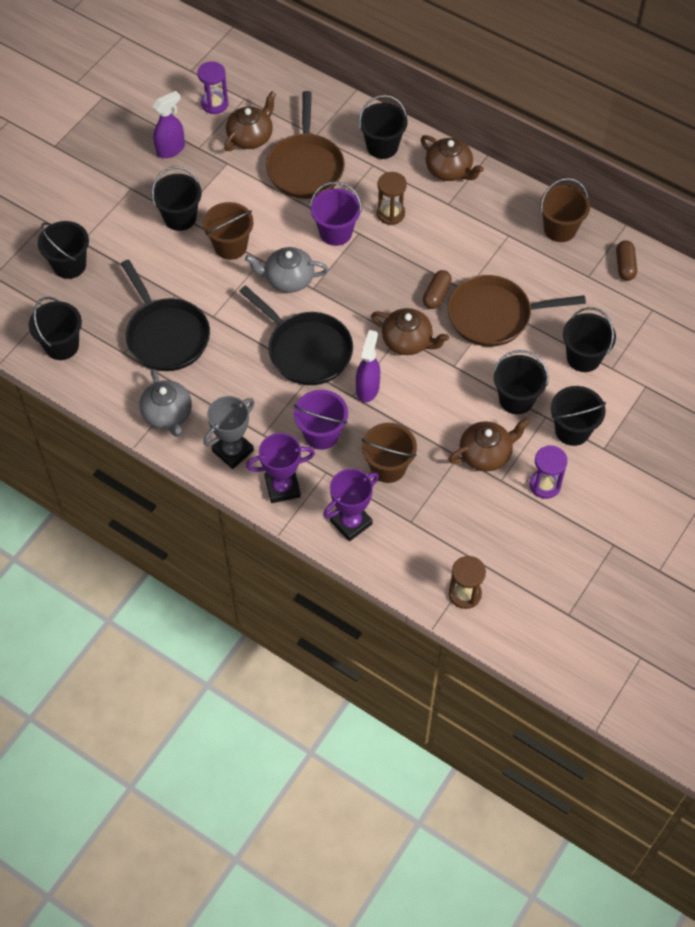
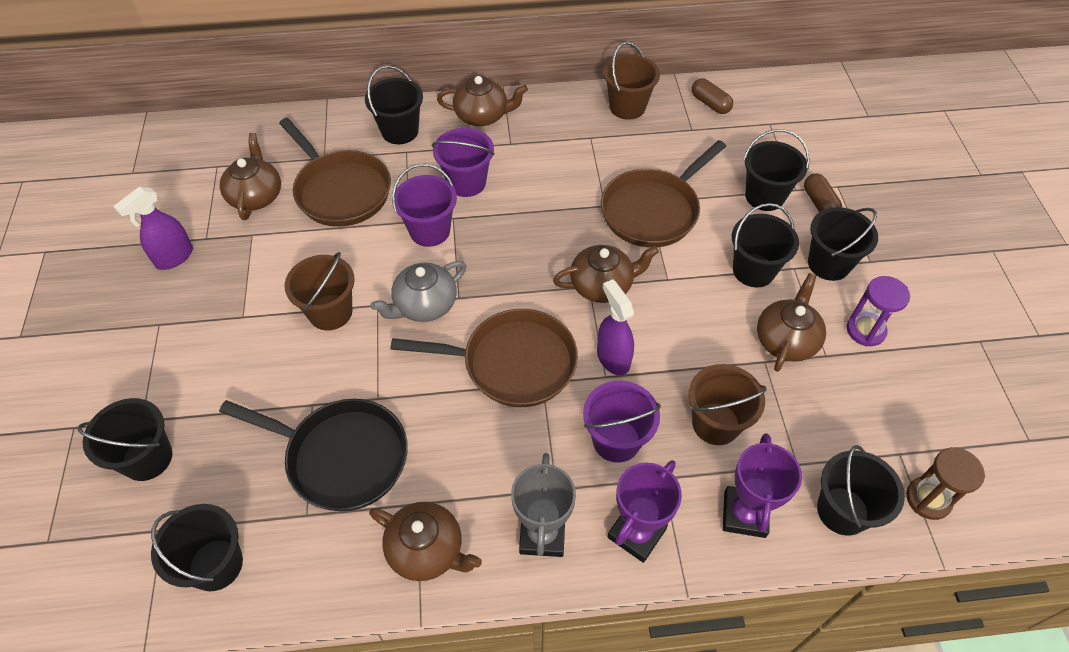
camera: 40 degrees left, 5 degrees down
(168, 414) = (427, 550): grey teapot -> brown teapot
(171, 149) = (174, 257): purple spray bottle -> purple spray bottle turned 150 degrees counterclockwise
(180, 217) = (245, 319): black bucket -> black bucket (842, 511)
(214, 104) = (187, 188): purple hourglass -> none
(306, 350) = (512, 363): black pan -> brown pan
(390, 214) = (466, 182): brown hourglass -> purple bucket
(436, 295) = (583, 226): brown capsule -> brown capsule (819, 203)

